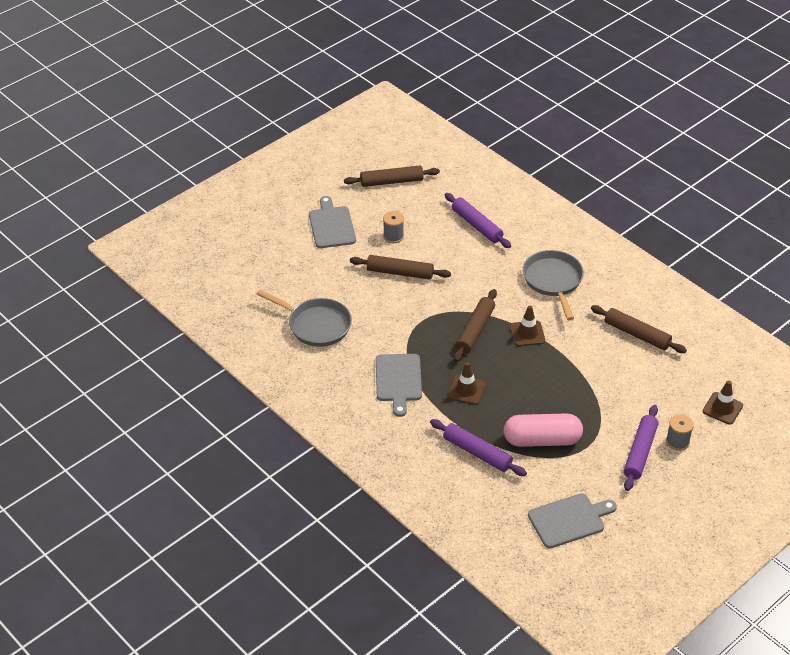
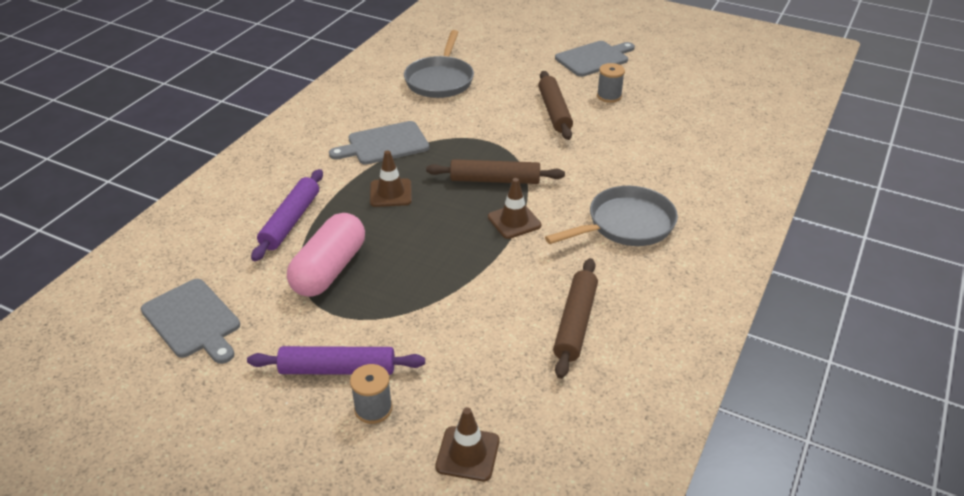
camera: 70 degrees right, 5 degrees down
(391, 181) = (696, 77): brown rolling pin -> none
(476, 225) = (677, 146): purple rolling pin -> none
(542, 440) = (329, 269): pink capsule -> pink capsule turned 45 degrees clockwise

